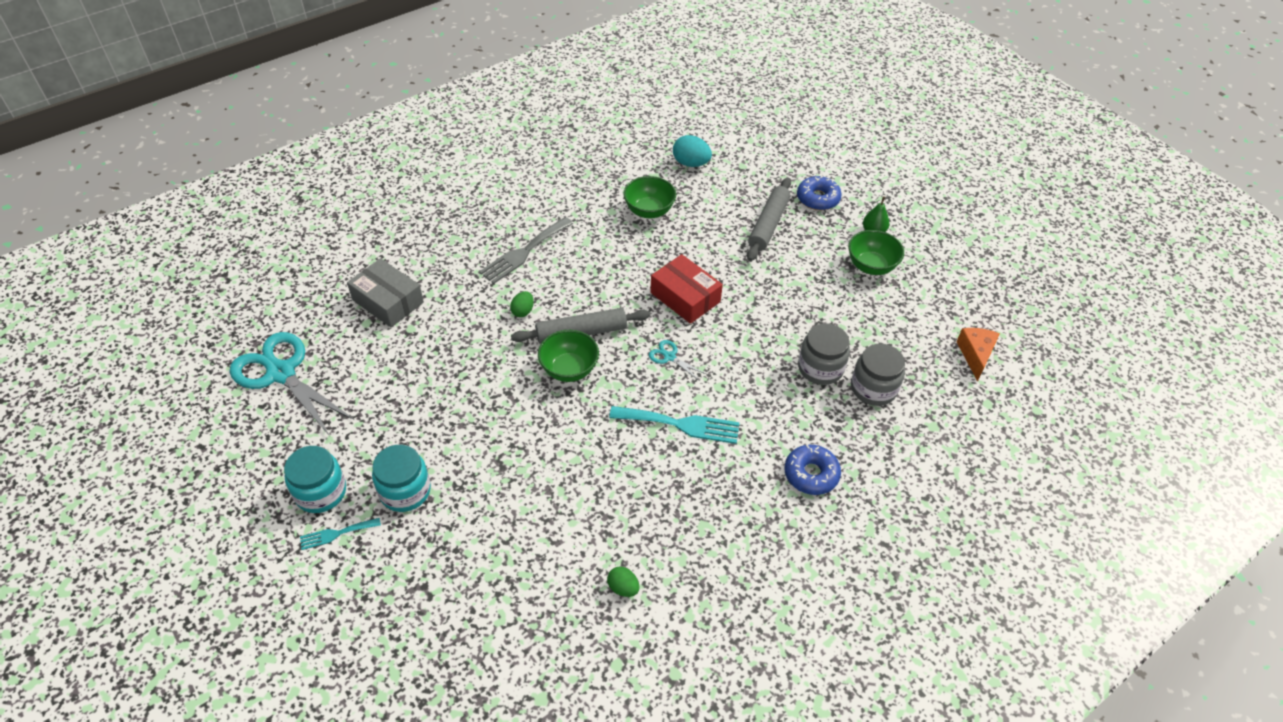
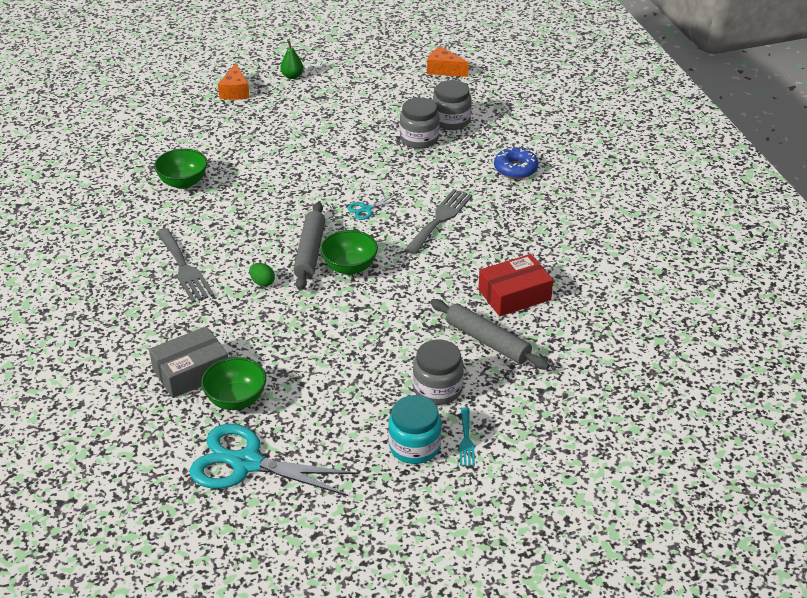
camera: 70 degrees left, 10 degrees down
(281, 373) = (247, 463): turquoise scissors -> turquoise scissors turned 45 degrees clockwise
(405, 491) = (437, 389): turquoise jar -> grey jar
(623, 588) = (580, 280): green egg -> none
(680, 424) = (440, 219): turquoise fork -> grey fork
(685, 297) = (304, 186): red box -> red box (514, 295)
(691, 163) = (137, 145): turquoise egg -> none
(768, 225) = (248, 123): grey rolling pin -> grey rolling pin (487, 341)
(817, 198) = (235, 91): blue donut -> orange cheese
(871, 266) = (329, 88): green bowl -> green bowl (236, 400)

